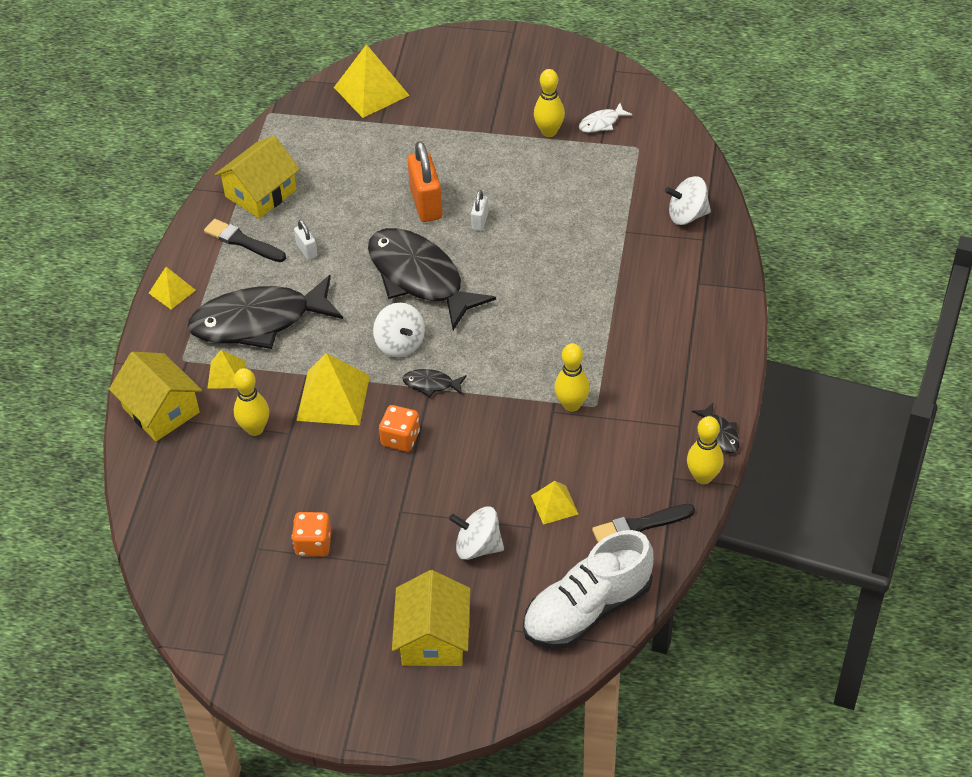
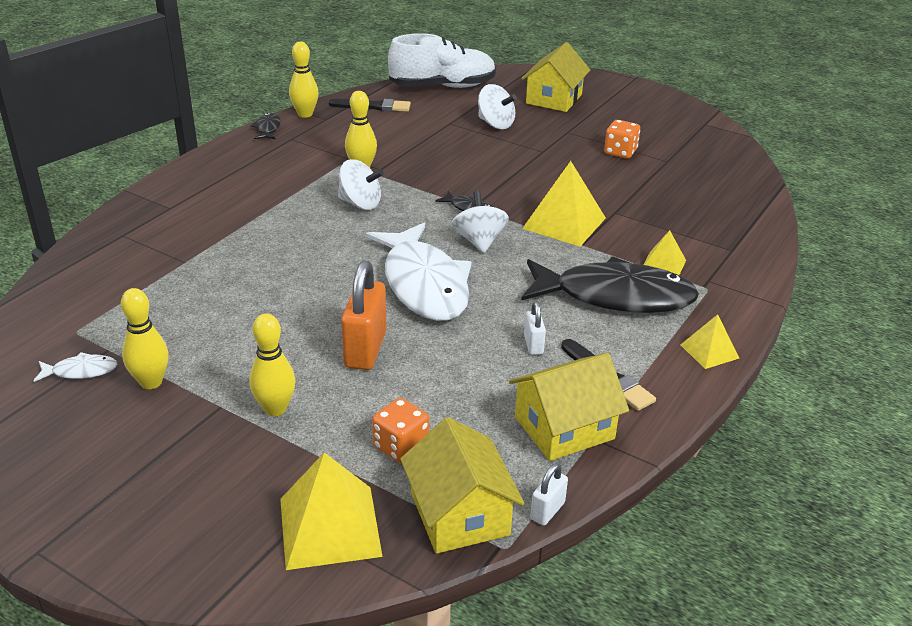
camera: 160 degrees left, 15 degrees down
(161, 410) = (736, 257): yellow house -> yellow house (459, 514)
(255, 429) = (646, 222): yellow bowling pin -> yellow bowling pin (275, 409)
(400, 438) = (518, 185): orange dice -> orange dice (401, 446)
(419, 278) = (424, 284): black fish -> white fish
(480, 221) = (320, 314): white padlock -> white padlock (547, 511)
(554, 504) = (424, 127): yellow pyramid -> none
(687, 215) = (111, 256): white spinning top -> white spinning top (360, 203)

